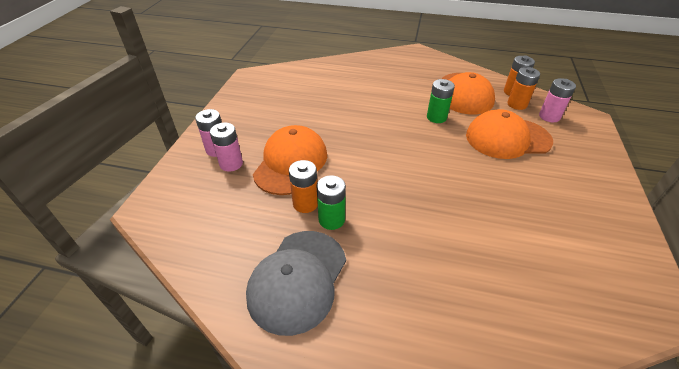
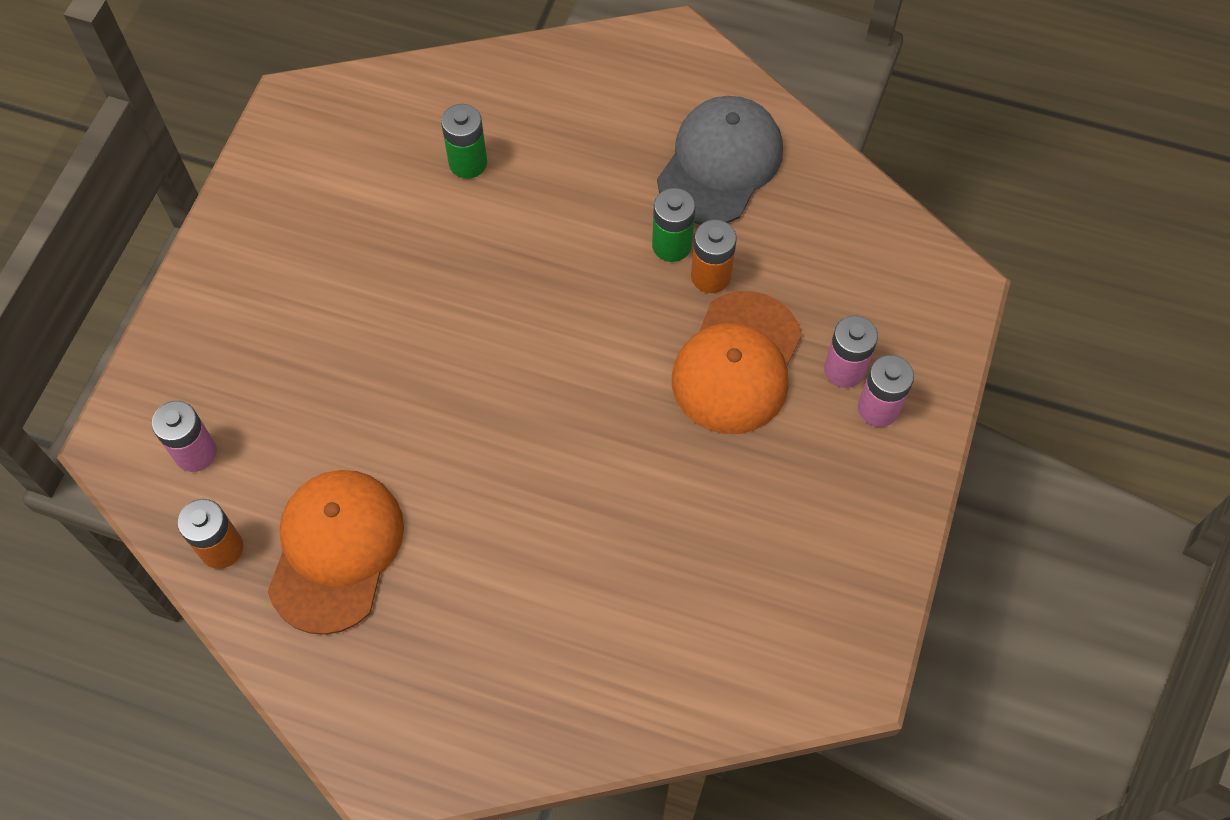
camera: 175 degrees left, 20 degrees up
(436, 117) = (433, 469): green battery -> green battery (468, 163)
(507, 138) = (318, 395): orange cap -> none
(517, 104) = (239, 500): orange battery -> none

